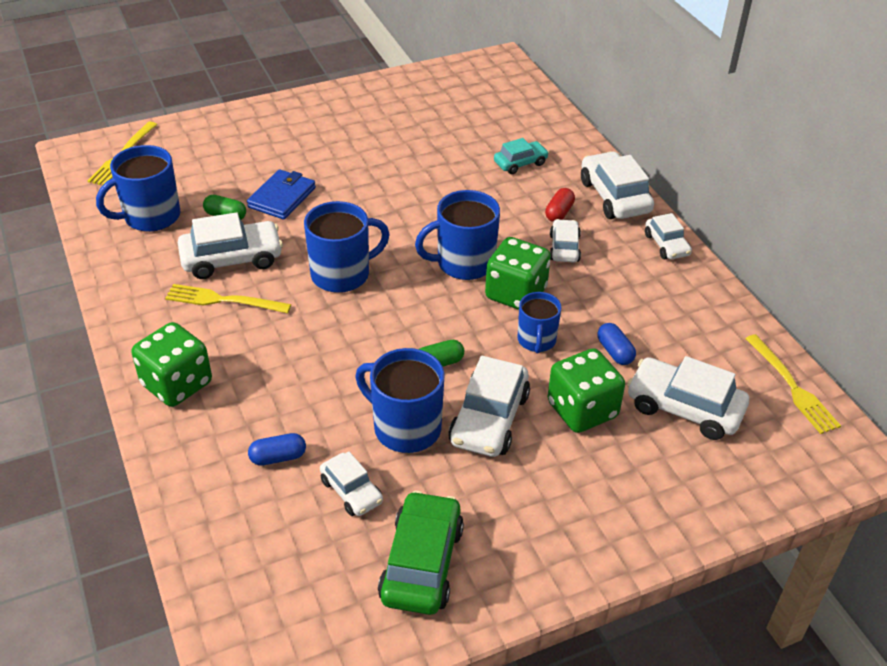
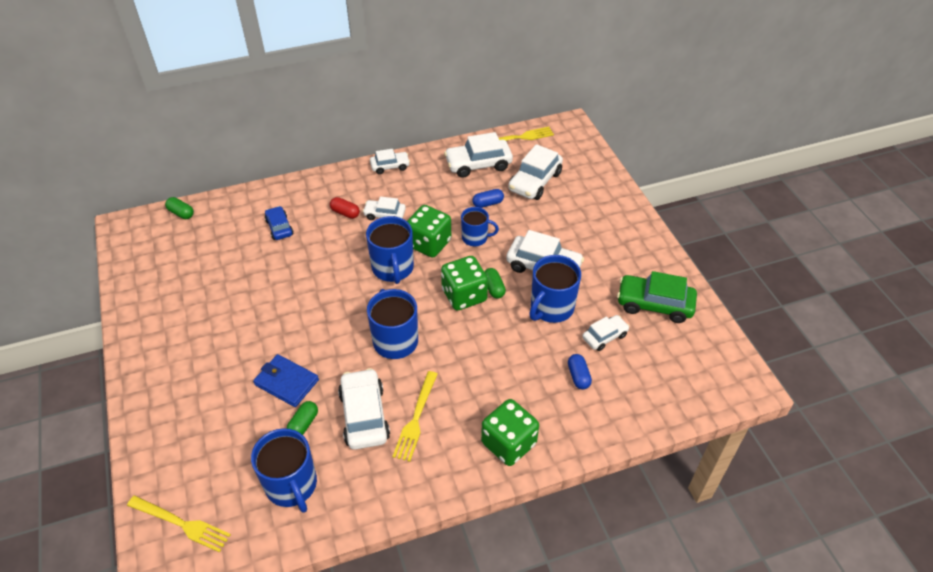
camera: 85 degrees left, 5 degrees up
(520, 163) = (279, 227): turquoise car -> blue car
(528, 92) = (181, 213): none -> green capsule
(582, 410) = (536, 224): green dice -> green dice (464, 295)
(614, 197) = (333, 183): white car -> white car (478, 164)

